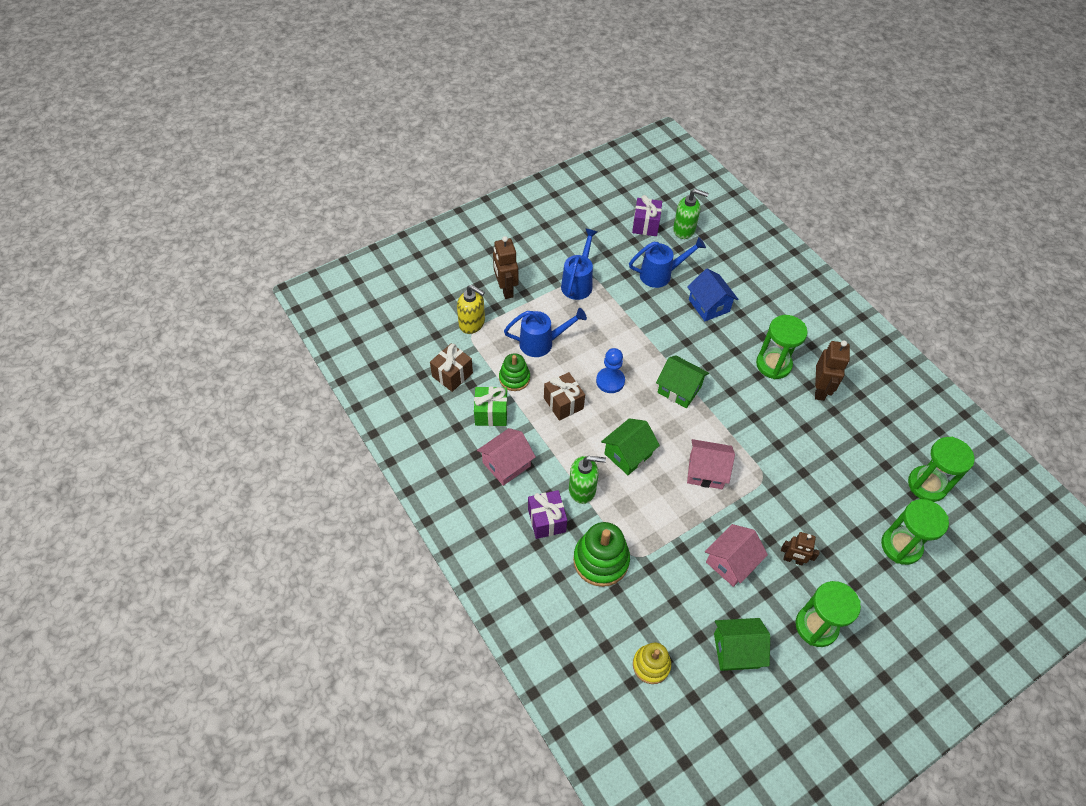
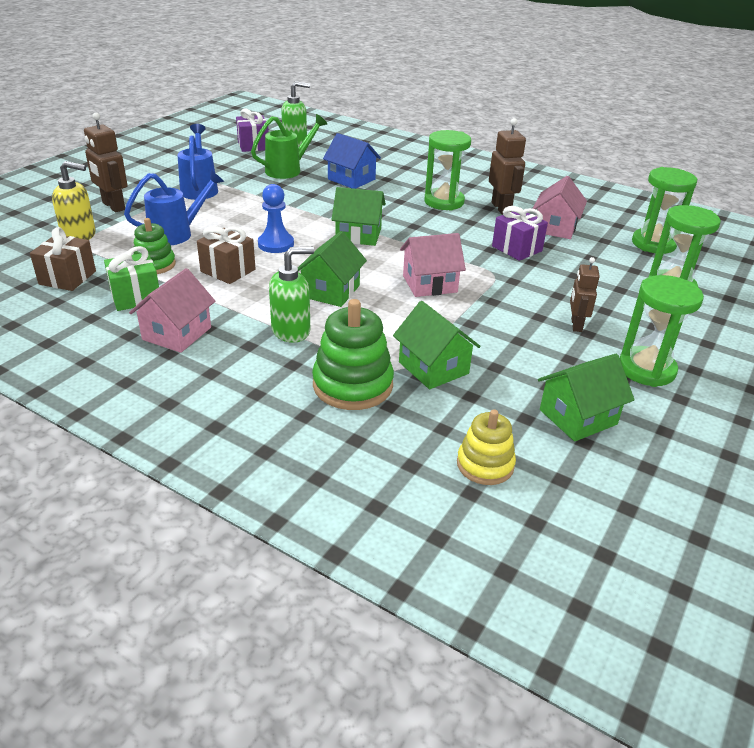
camera: 25 degrees left, 20 degrees down
(546, 520) = (258, 368): purple gift -> purple gift (517, 249)
(660, 274) = (288, 170): blue watering can -> green watering can
(662, 565) = (433, 368): none -> green house
(731, 562) = (511, 344): pink house -> pink house (555, 228)
(793, 560) = (576, 325): brown robot -> brown robot turned 105 degrees clockwise

